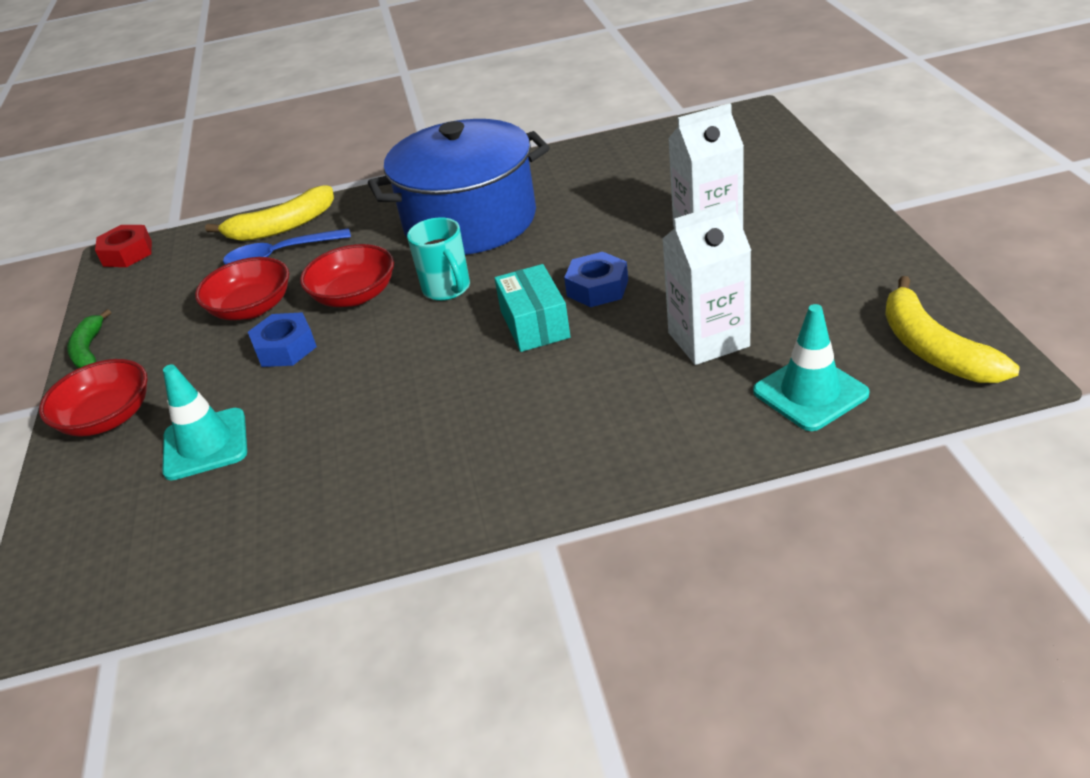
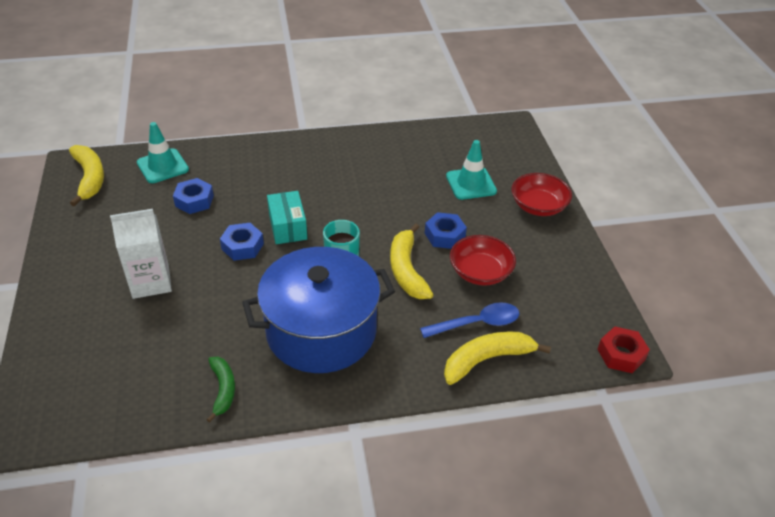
camera: 175 degrees right, 5 degrees up
(89, 350) = (584, 256): green banana -> green banana (223, 389)
(354, 295) = (406, 270): red bowl -> yellow banana
(708, 339) = (194, 201): white carton -> blue nut

